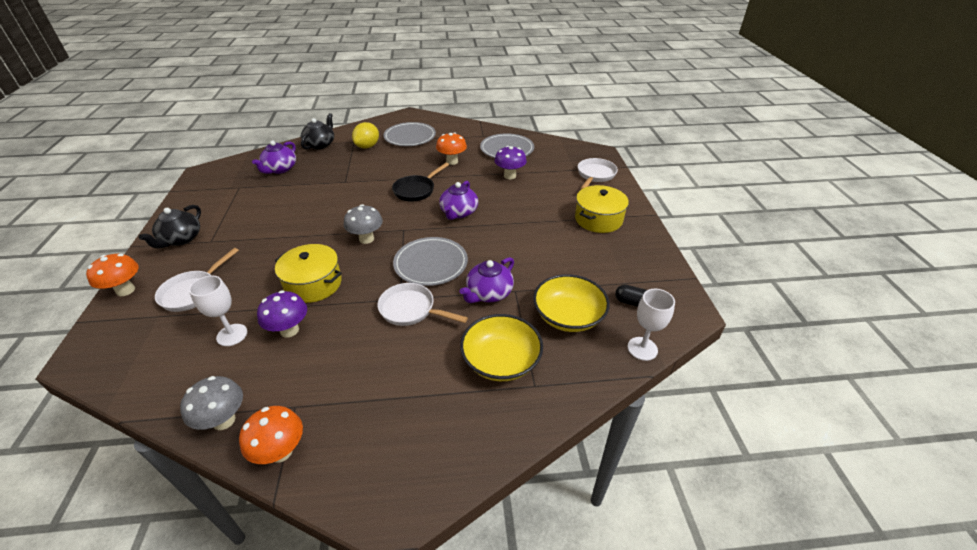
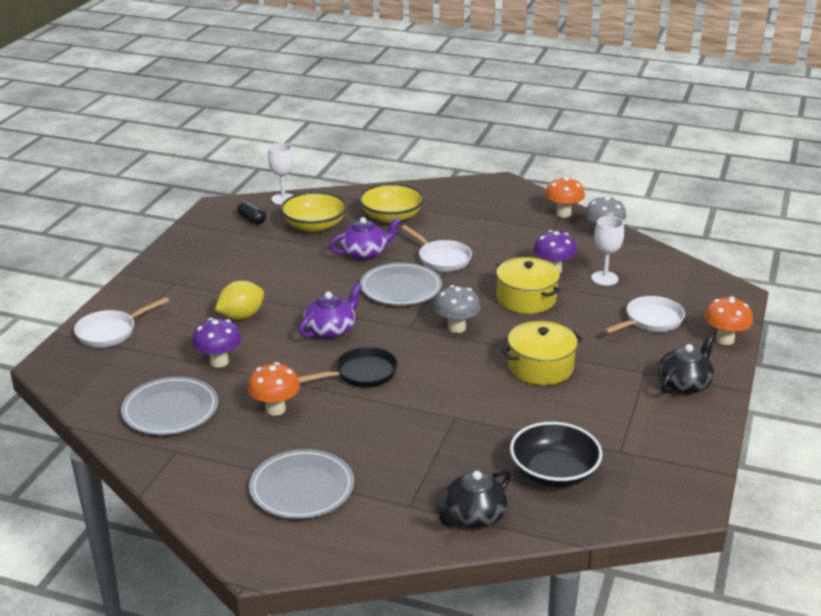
camera: 155 degrees left, 10 degrees down
(280, 169) = (554, 472): purple teapot -> black bowl
(367, 146) = (390, 484): yellow lemon -> yellow lemon (241, 316)
(598, 219) = (186, 283): yellow pot -> yellow pot (540, 367)

